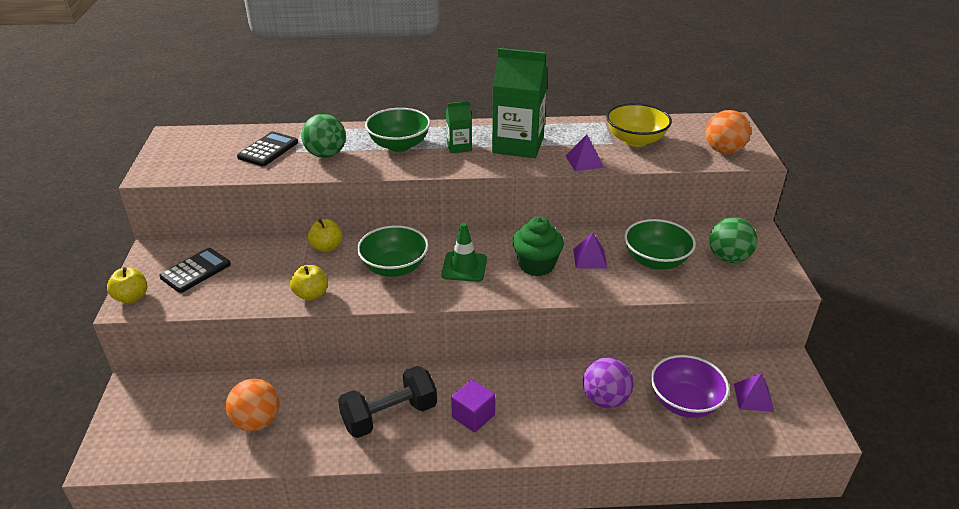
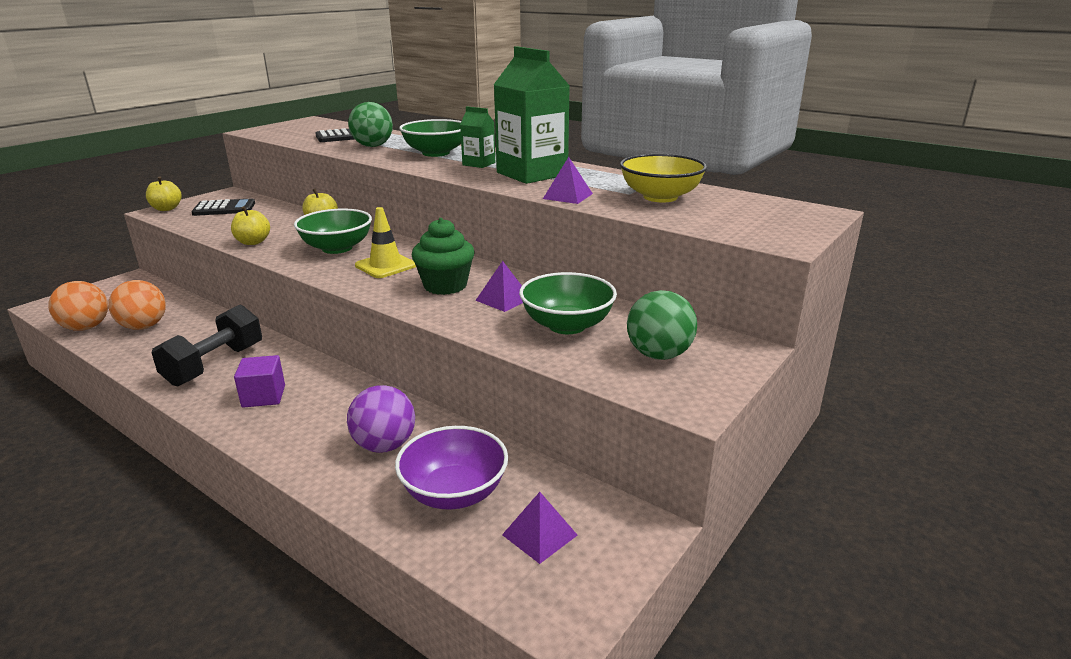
camera: 40 degrees right, 10 degrees down
(389, 416) = (215, 365): black dumbbell -> black dumbbell turned 75 degrees counterclockwise
(464, 267) = (385, 266): green traffic cone -> yellow traffic cone
(723, 151) = (752, 227): orange ball -> orange ball (86, 327)

